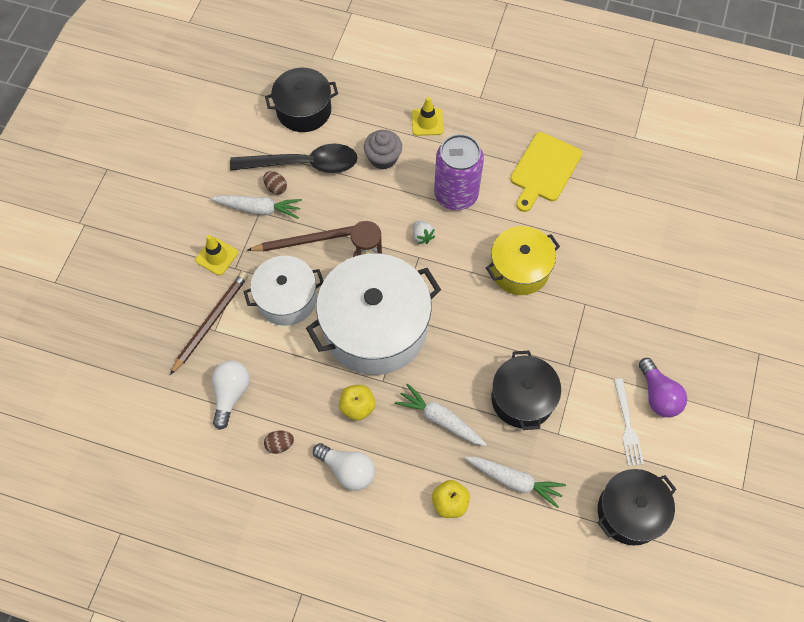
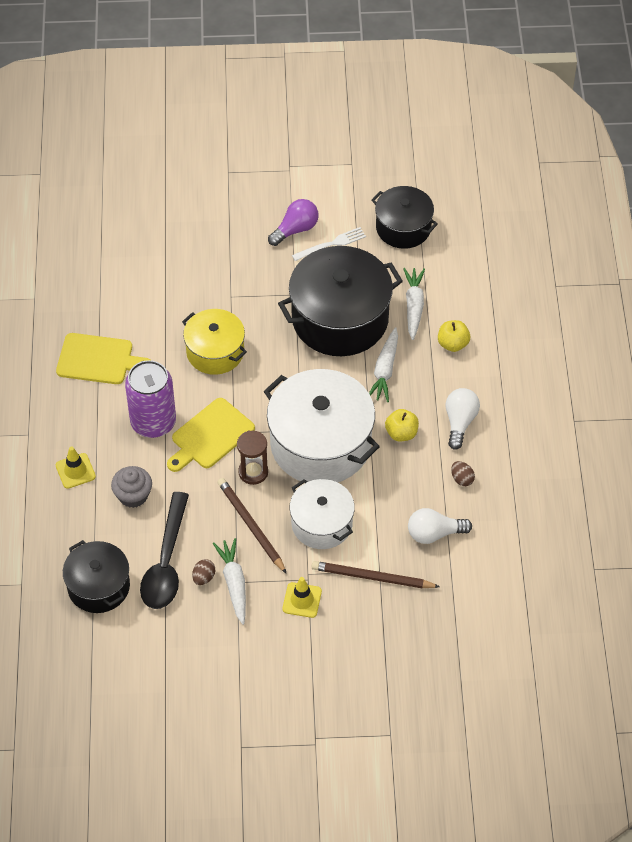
camera: 110 degrees left, 10 degrees down
(304, 164) = (166, 562): black spoon -> black spoon turned 150 degrees counterclockwise
(422, 236) = (210, 436): white strawberry -> yellow cutting board
(522, 398) = (340, 318): black pot -> black pot, size x1.69

